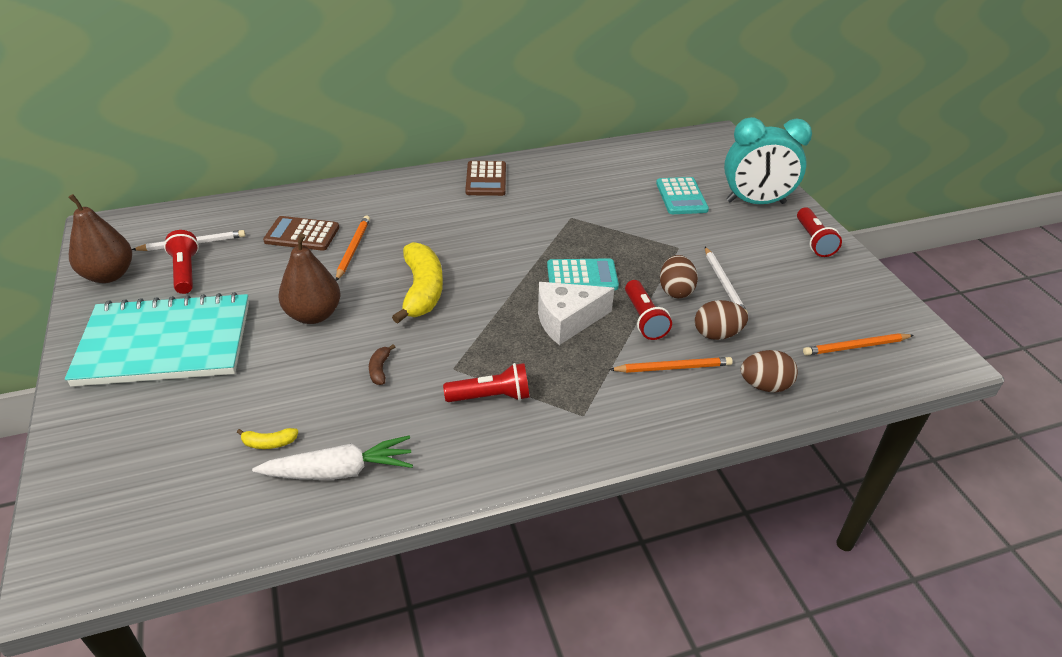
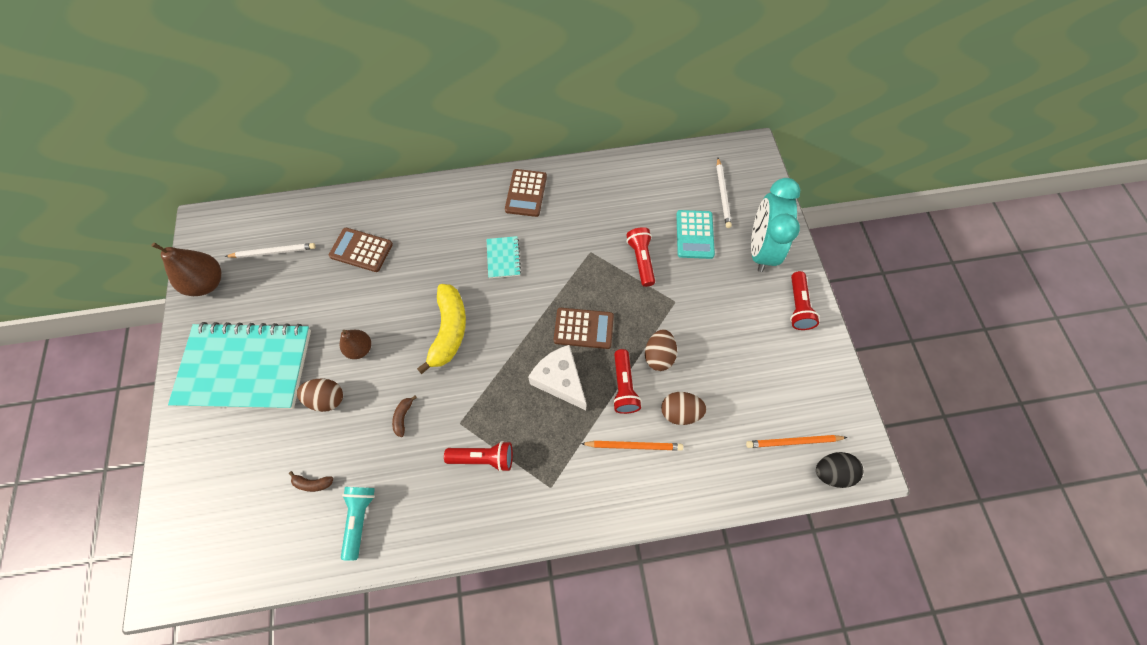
camera: 10 degrees right, 25 degrees up
(185, 271) = (266, 285): red flashlight -> red flashlight (641, 260)
(269, 443) = (313, 483): yellow banana -> brown banana
(313, 315) = (360, 349): brown pear -> brown pear, size x0.63
(339, 471) = (360, 519): white carrot -> turquoise flashlight
(353, 249) = (400, 273): orange pencil -> none
(473, 229) = (503, 258): none -> turquoise notebook
(567, 320) = (560, 380): white cheese -> white cheese turned 60 degrees clockwise
(582, 276) = (583, 328): turquoise calculator -> brown calculator
(724, 283) = (702, 352): white pencil -> white pencil (723, 194)
(755, 202) = (760, 249): turquoise clock -> turquoise clock turned 90 degrees clockwise
(764, 386) = (703, 476): brown egg -> brown egg (327, 399)
(910, 368) = (832, 472): none -> black egg

